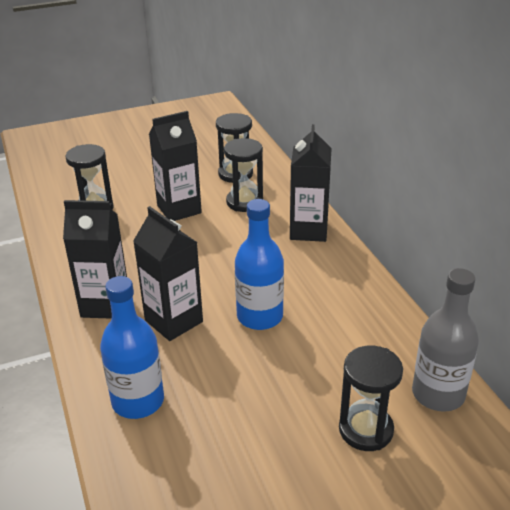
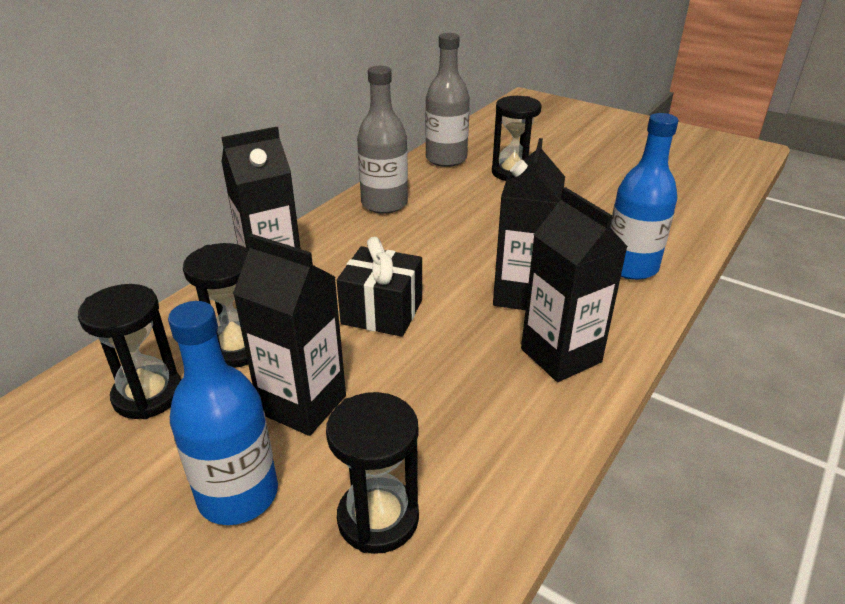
camera: 125 degrees left, 0 degrees up
(222, 256) = (382, 312): none -> black gift
(260, 316) = (454, 249): blue bottle -> blue bottle (238, 494)
(366, 311) = (384, 204): none -> grey bottle

